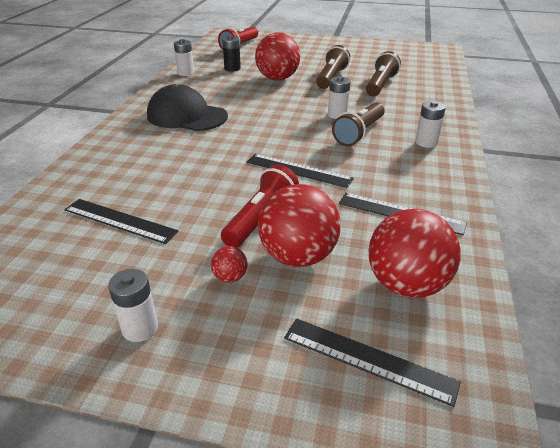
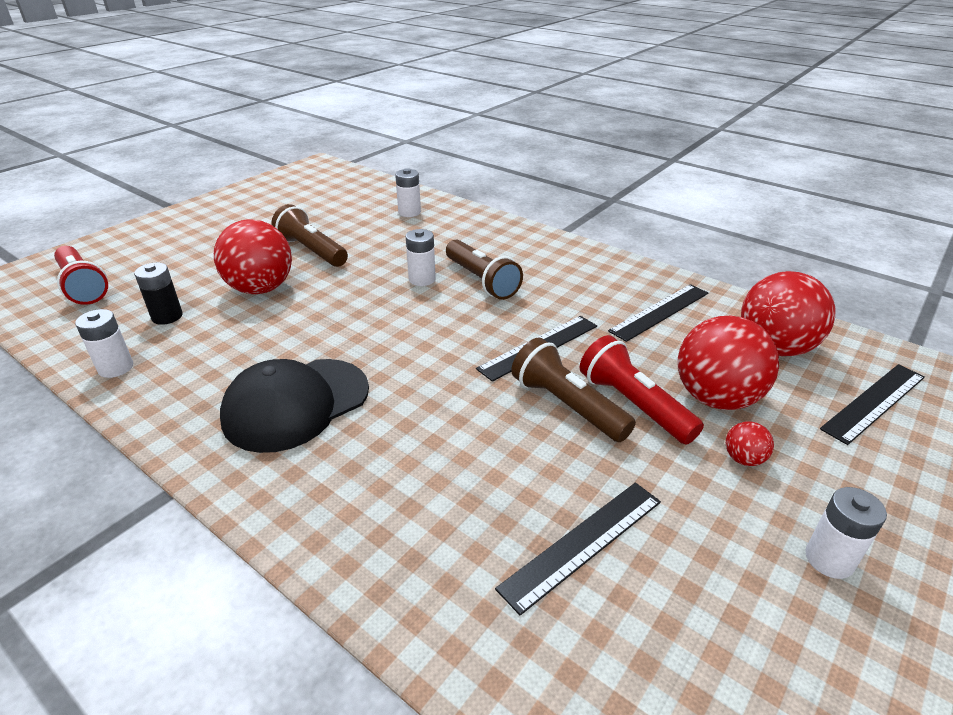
camera: 65 degrees left, 0 degrees up
(380, 85) = (372, 229): brown flashlight -> brown flashlight (567, 405)
(426, 142) = (533, 251): white battery -> white battery (409, 212)

